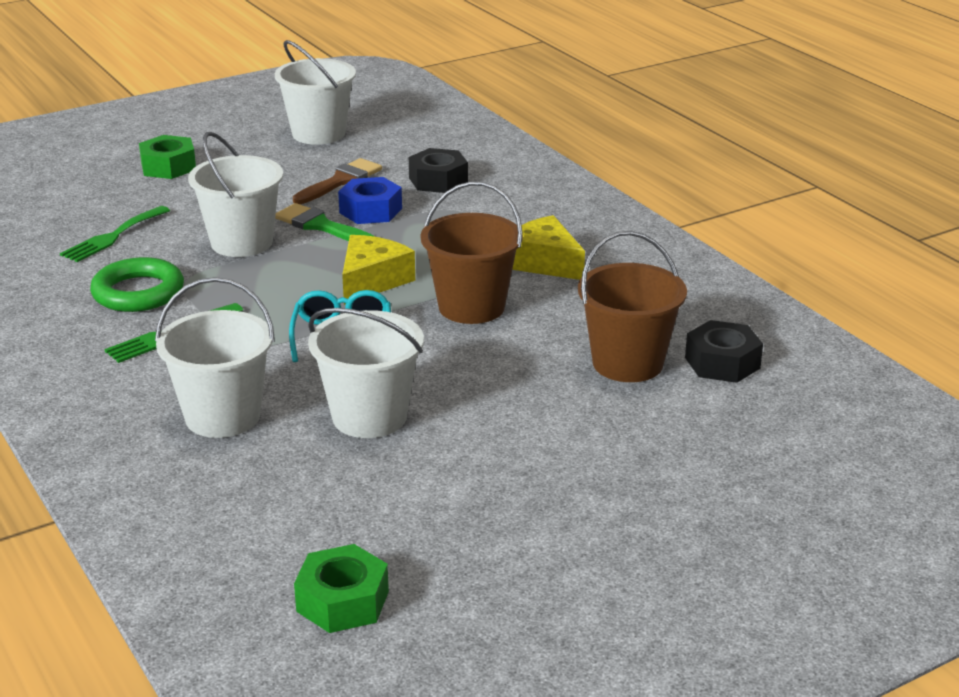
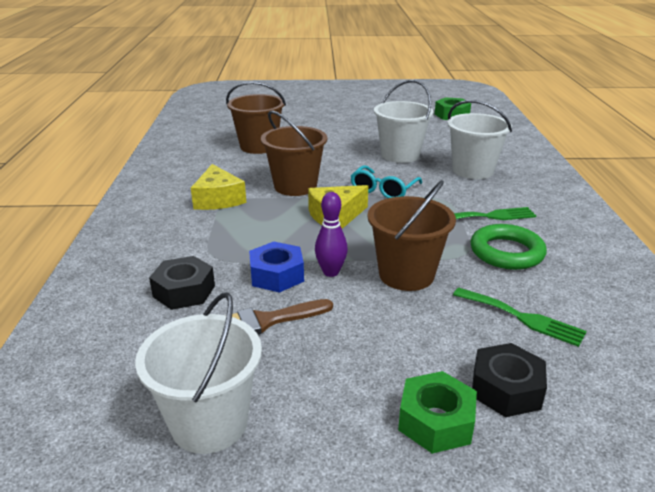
camera: 150 degrees left, 0 degrees up
(112, 237) = (522, 318): green fork -> green fork turned 60 degrees clockwise
(242, 242) = (406, 275): white bucket -> brown bucket
(320, 226) = (331, 272): green brush -> purple bowling pin
(722, 363) = (219, 138): black nut -> black nut (506, 389)

